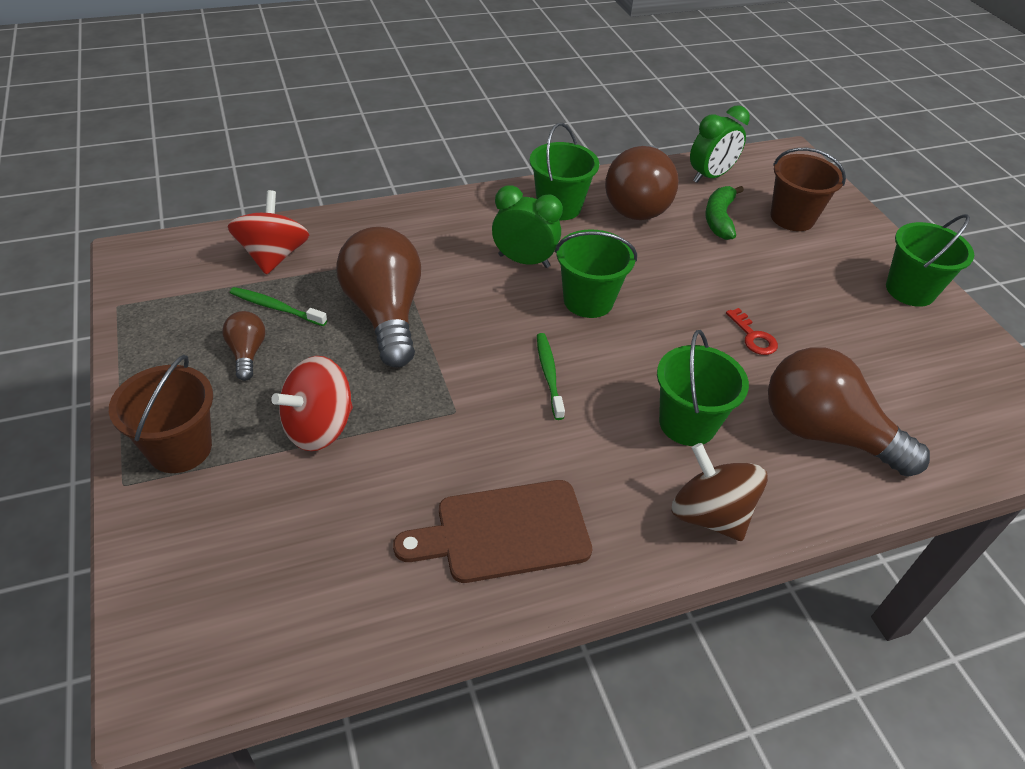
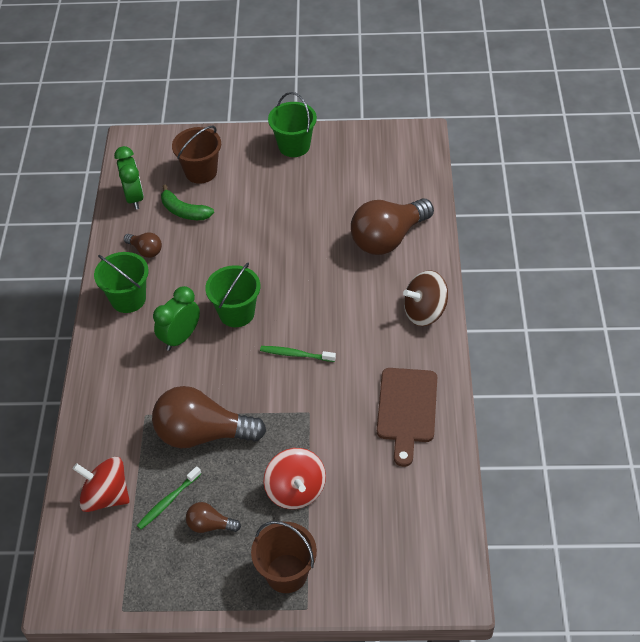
camera: 65 degrees left, 5 degrees up
(638, 203) = (145, 250): brown light bulb -> brown light bulb, size x0.47
(687, 423) = (359, 298): green bucket -> none
(753, 337) = (303, 239): red key -> none

